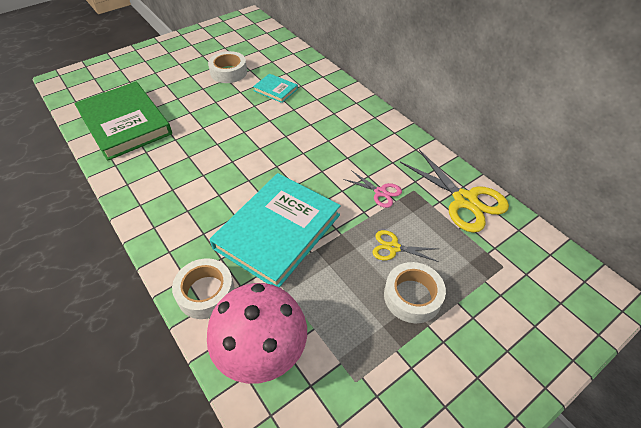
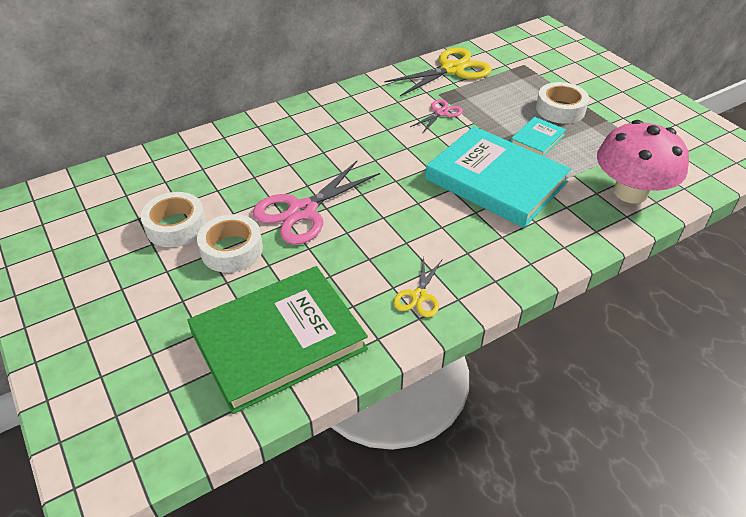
camera: 85 degrees left, 5 degrees down
(206, 292) = (579, 230): white tape -> white tape (231, 250)
(240, 121) = (302, 211): none -> pink scissors
(275, 90) = (241, 178): turquoise book -> turquoise book (537, 140)
(393, 247) = (510, 113): yellow scissors -> yellow scissors (419, 296)

